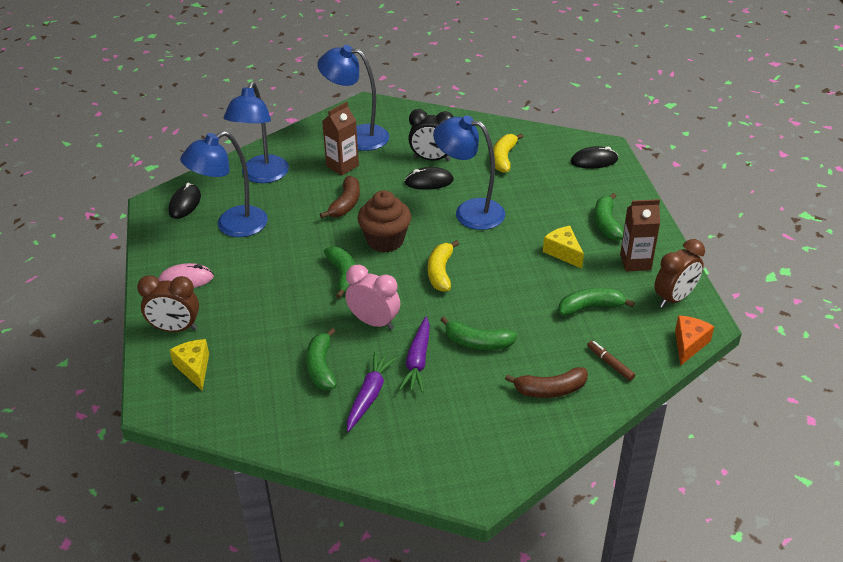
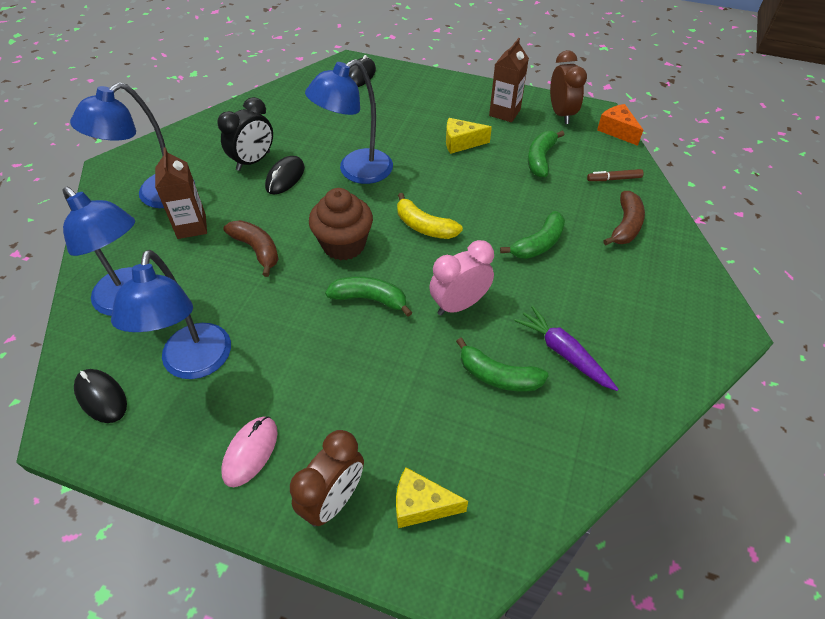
camera: 60 degrees left, 10 degrees up
(417, 361) = (537, 295): purple carrot -> none
(503, 158) = (303, 119): yellow banana -> none
(606, 224) = (446, 105): green banana -> none

